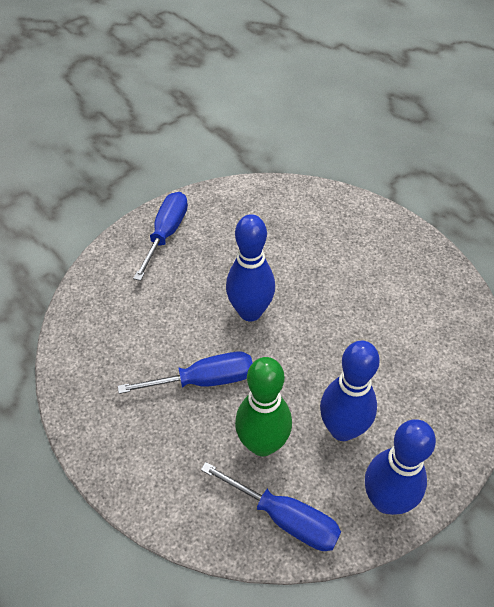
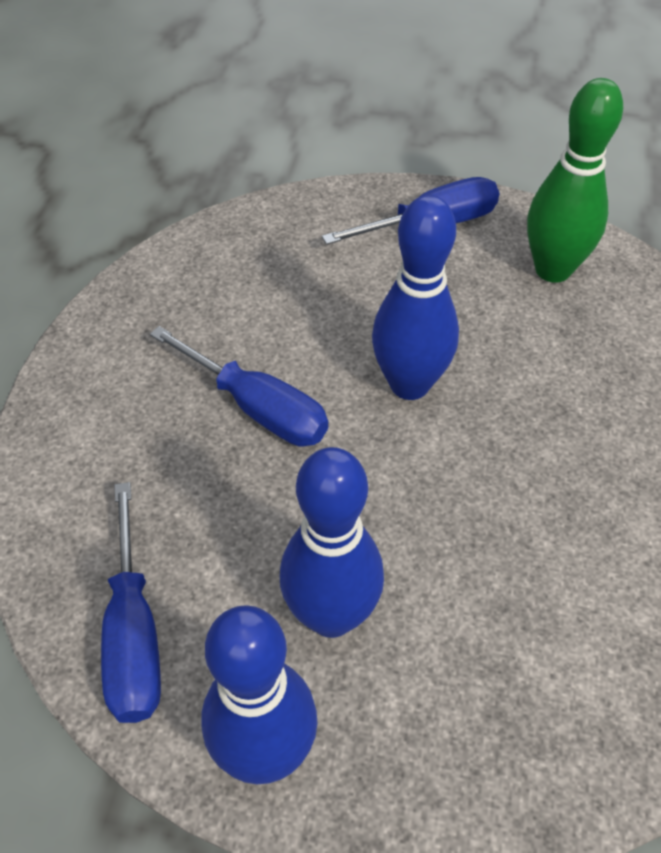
camera: 50 degrees right, 0 degrees up
(262, 444) = (222, 534): green bowling pin -> green bowling pin (553, 270)

